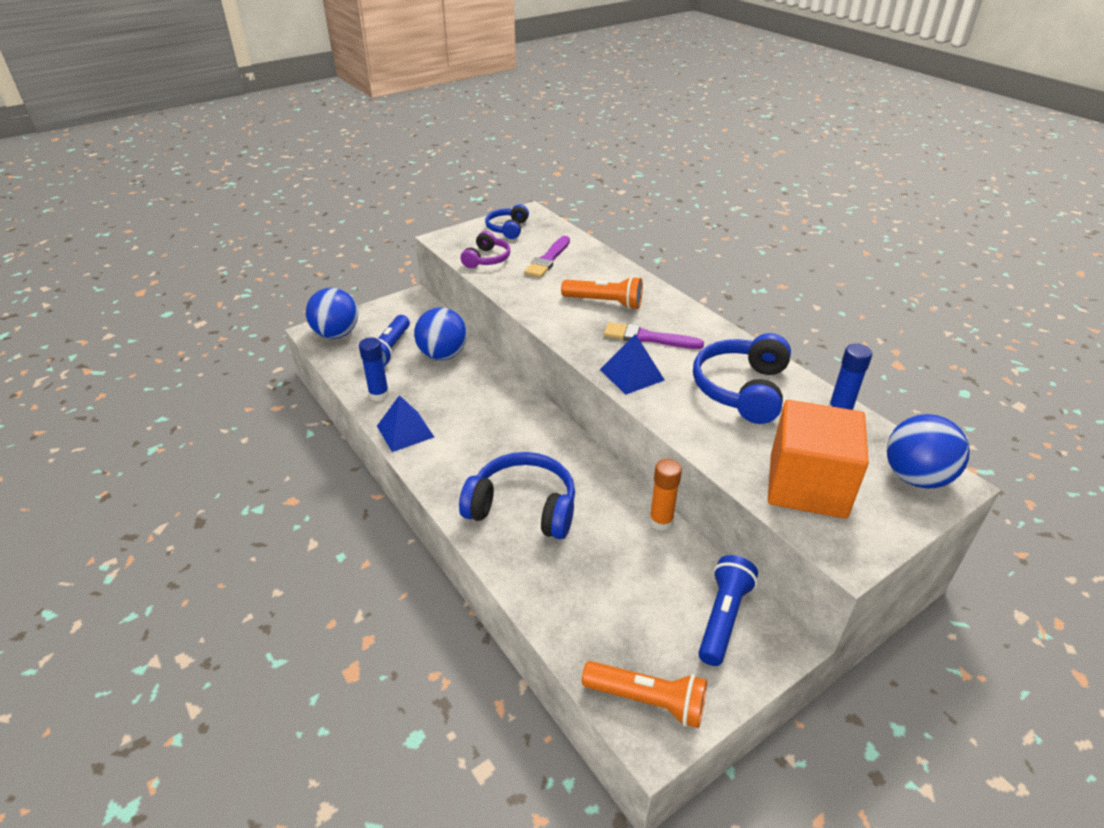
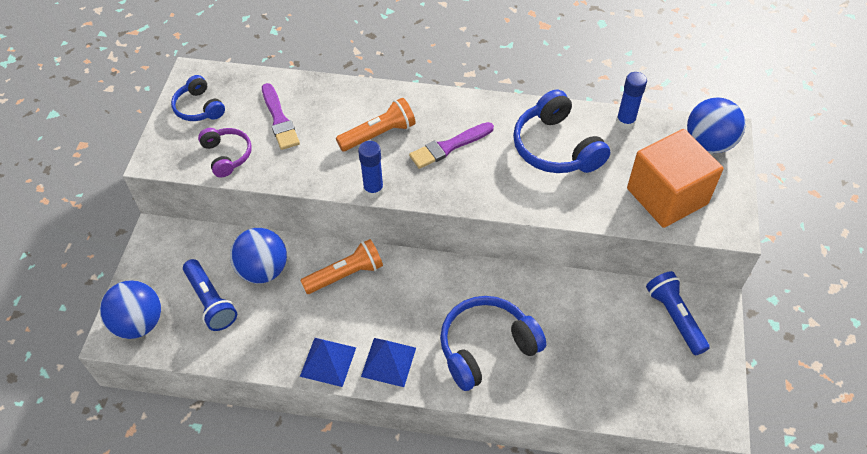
camera: 45 degrees left, 15 degrees up
(379, 395) = (262, 348): blue glue stick -> blue glue stick (373, 190)
(632, 374) = (477, 189): blue pyramid -> blue pyramid (388, 362)
(647, 701) = (694, 405): orange flashlight -> orange flashlight (346, 275)
(661, 521) = (576, 282): orange glue stick -> none

